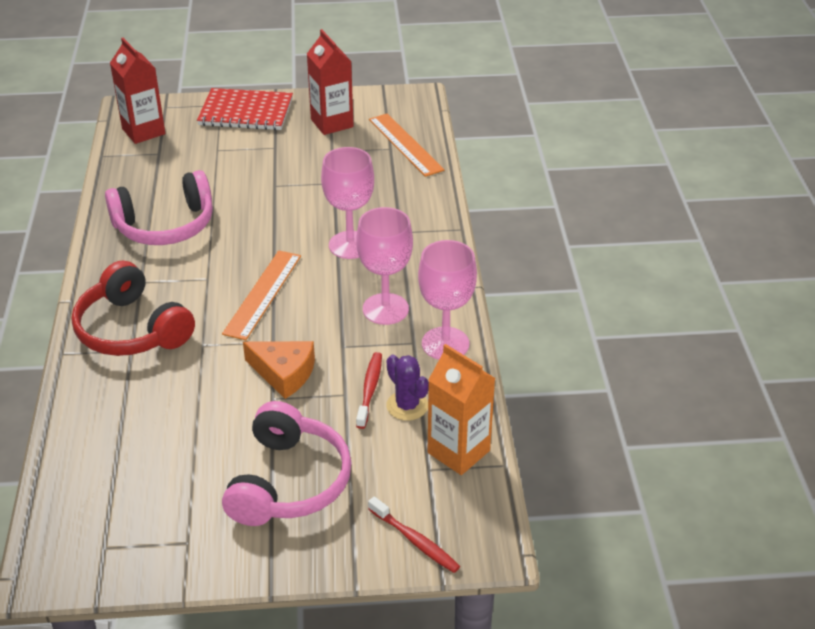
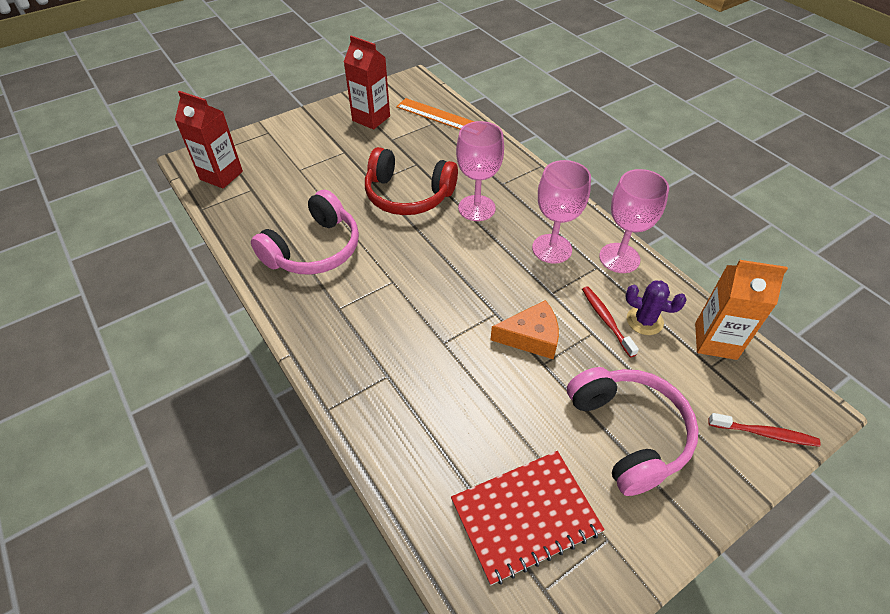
camera: 30 degrees left, 10 degrees up
(132, 329) = (371, 356): red headphones -> red headphones (408, 195)
(246, 112) = (295, 131): red notebook -> red notebook (525, 516)
(263, 294) = (450, 276): orange ruler -> none

